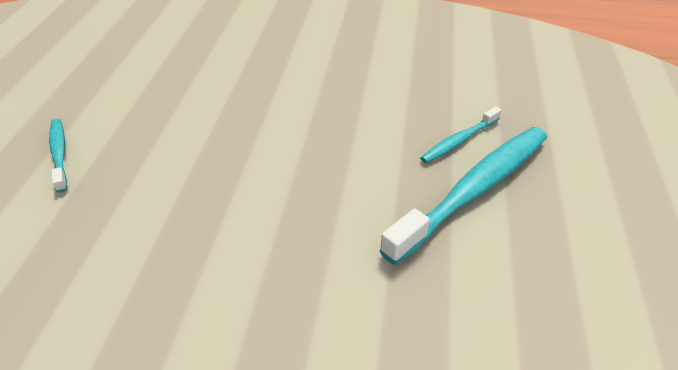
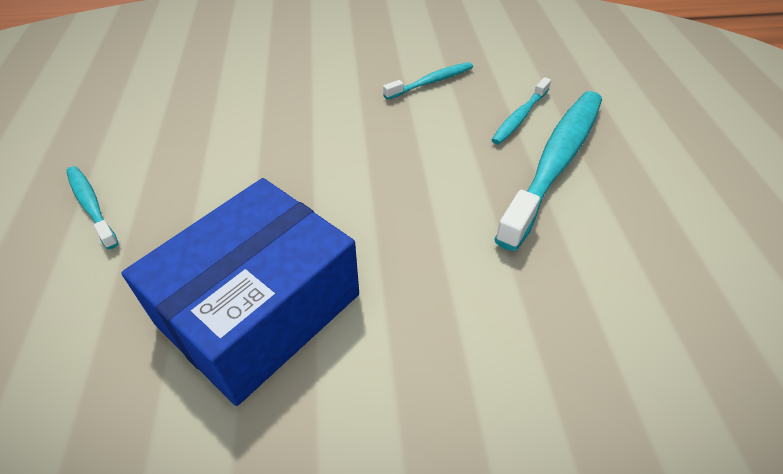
camera: 15 degrees left, 5 degrees up
(153, 267) = (259, 309): none -> blue box
(389, 94) = (431, 82): none -> turquoise toothbrush

